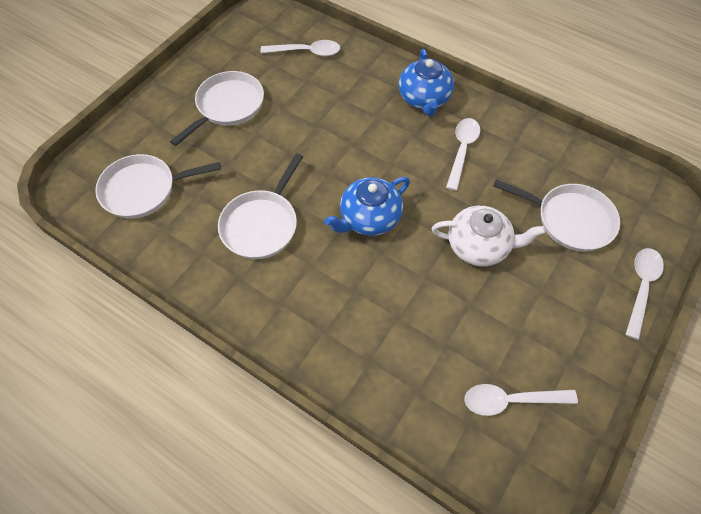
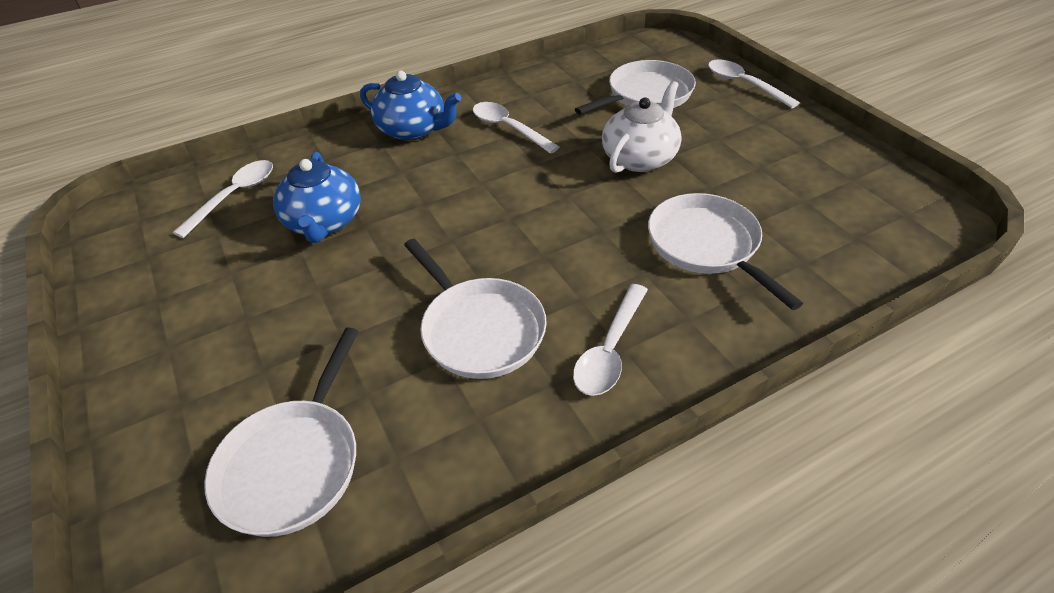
camera: 60 degrees left, 15 degrees down
(228, 106) = (237, 303): white pan -> white pan (707, 245)
(369, 218) = (545, 225): blue teapot -> blue teapot (324, 222)
(511, 400) = (837, 199): white spoon -> white spoon (610, 350)

